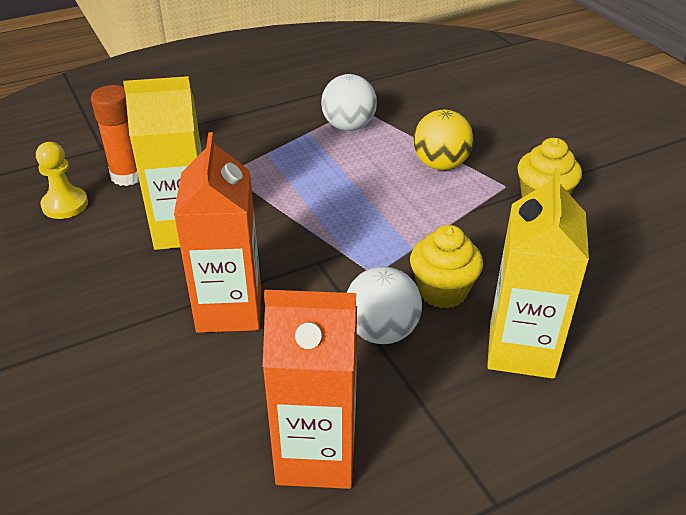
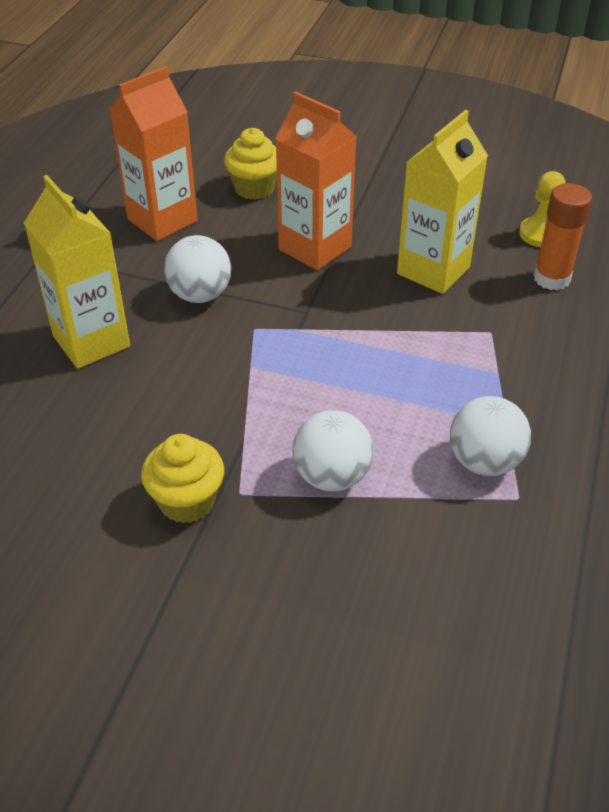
camera: 135 degrees right, 5 degrees up
(440, 164) = (332, 476): yellow ball -> white ball
(442, 291) = (188, 347): yellow cupcake -> yellow cupcake (254, 188)

